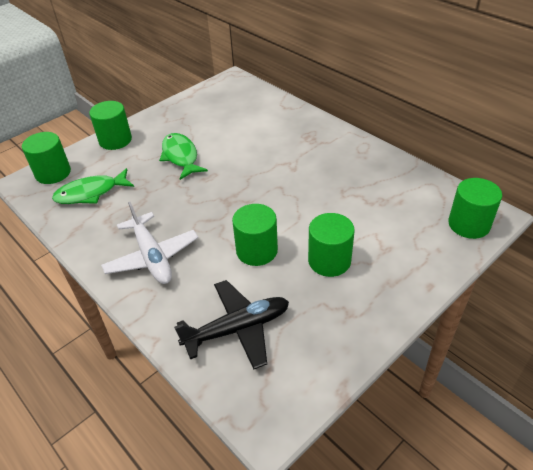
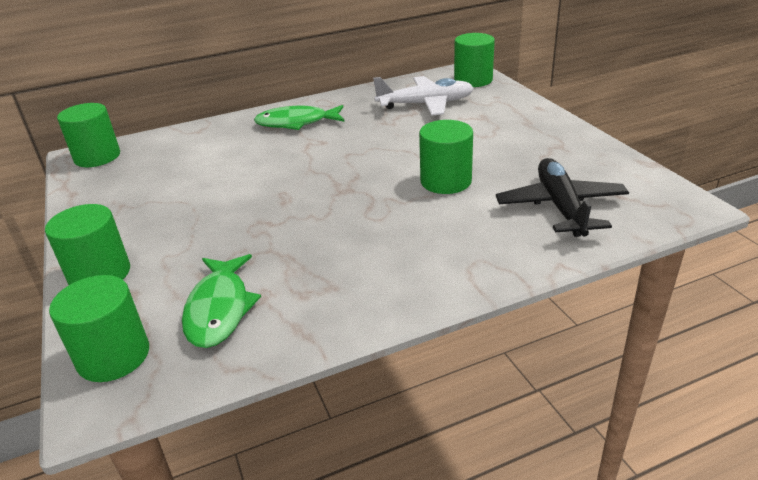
camera: 70 degrees left, 10 degrees down
(152, 257) = (412, 257): white plane -> white plane (426, 104)
(180, 156) = (215, 215): green fish -> green fish (296, 123)
(329, 261) = (484, 144): green cylinder -> green cylinder (97, 157)

